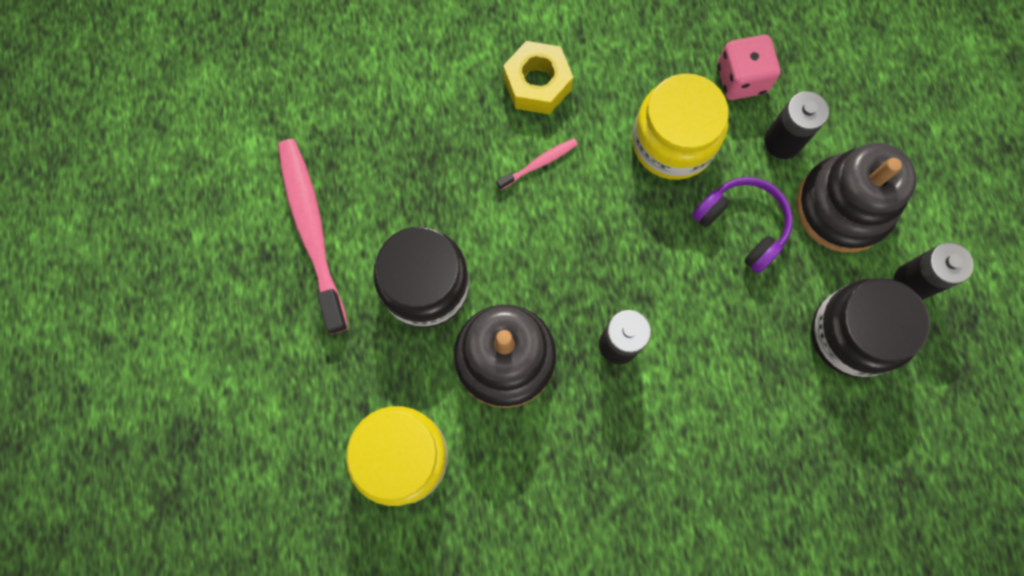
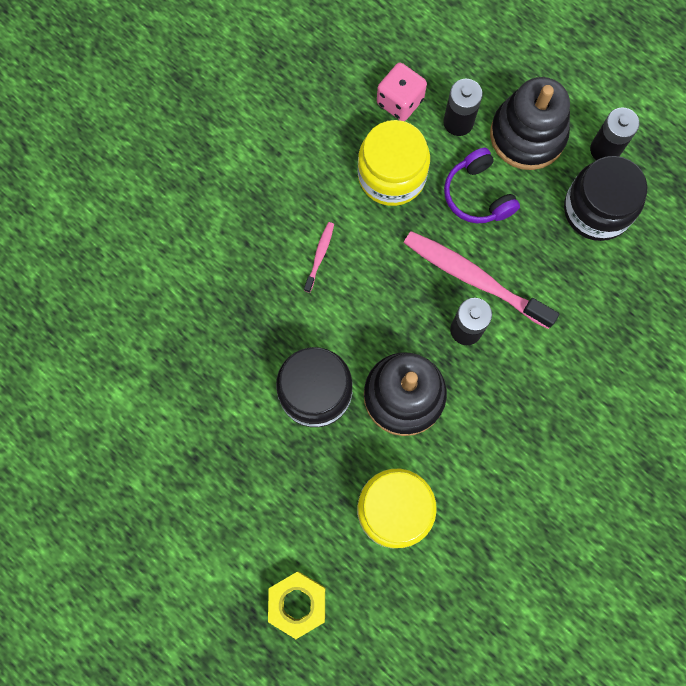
camera: 40 degrees left, 0 degrees up
(312, 231) = (211, 417): pink toothbrush -> pink toothbrush (474, 278)
(537, 84) = (274, 205): yellow nut -> yellow nut (297, 603)
(742, 225) = (477, 195): purple headphones -> purple headphones turned 120 degrees counterclockwise

